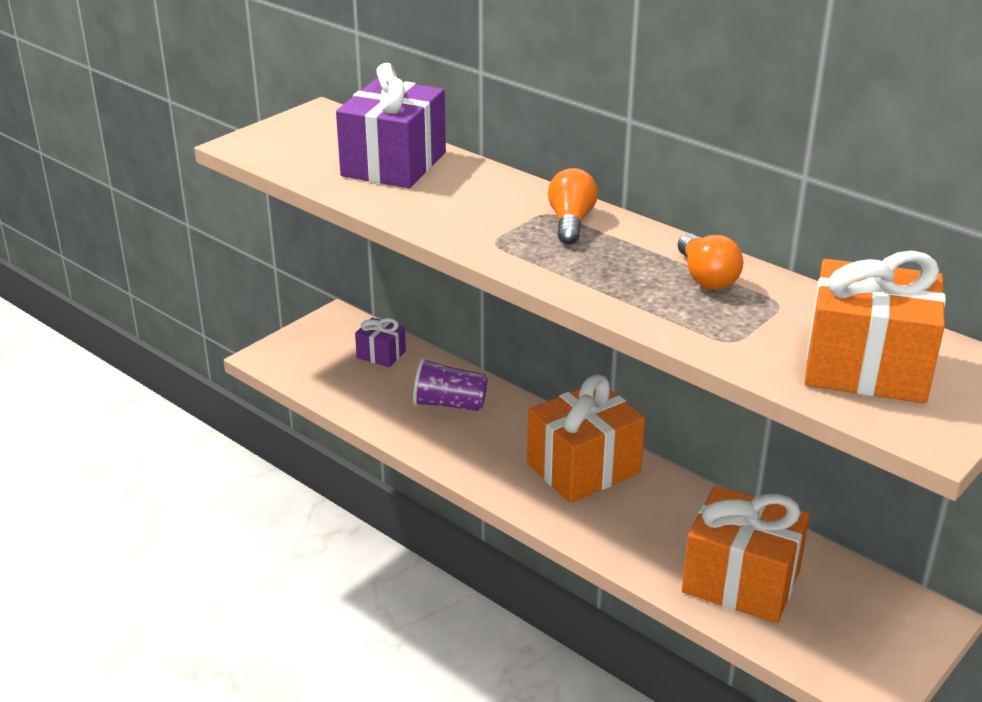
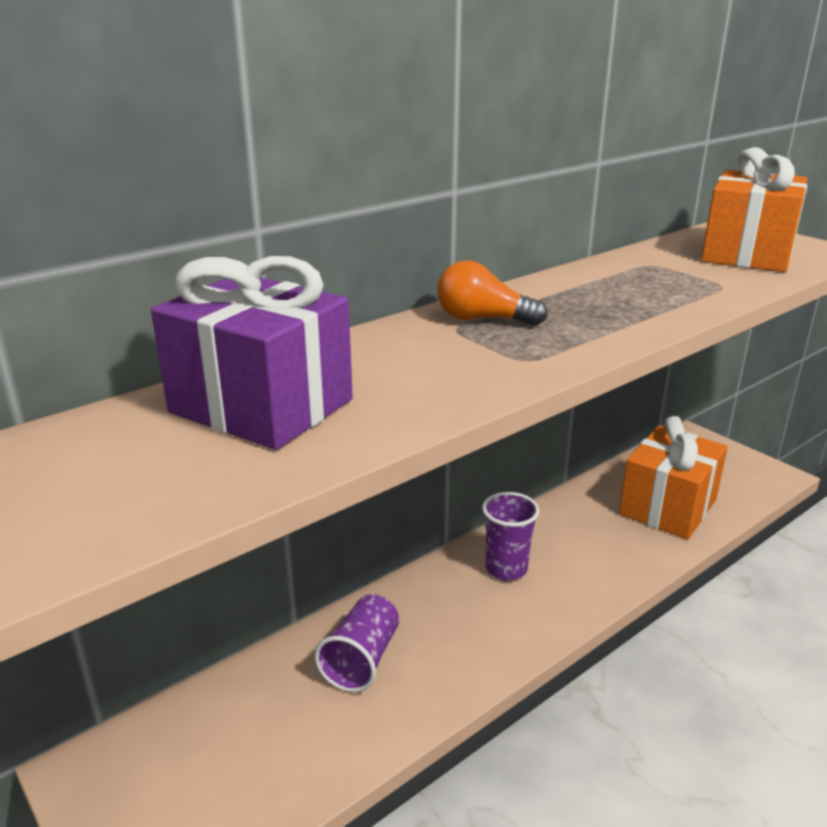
camera: 80 degrees left, 5 degrees down
(381, 354) = (214, 720): purple gift -> none
(583, 468) = (506, 569): orange gift -> purple cup
(706, 277) = (607, 281): orange light bulb -> none

